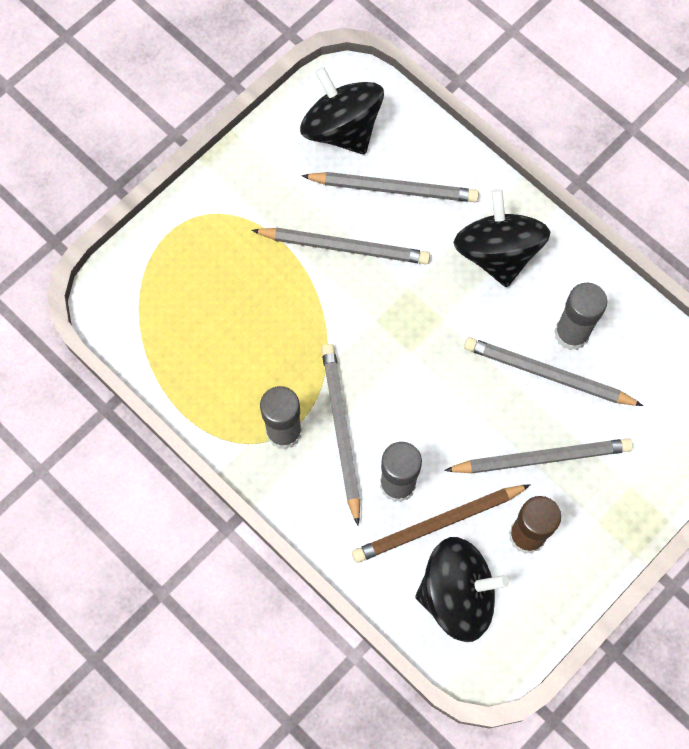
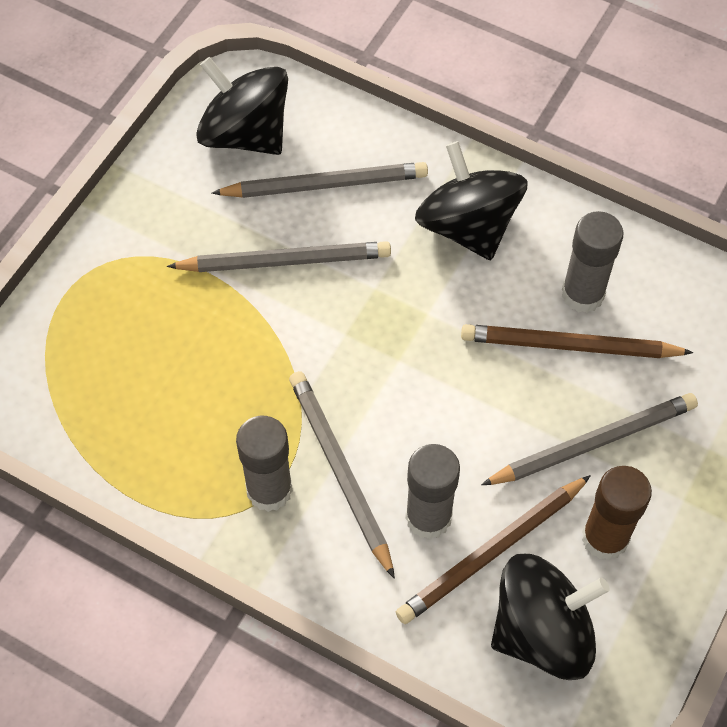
camera: 15 degrees left, 10 degrees down
(548, 374) = (570, 346): grey pencil -> brown pencil

